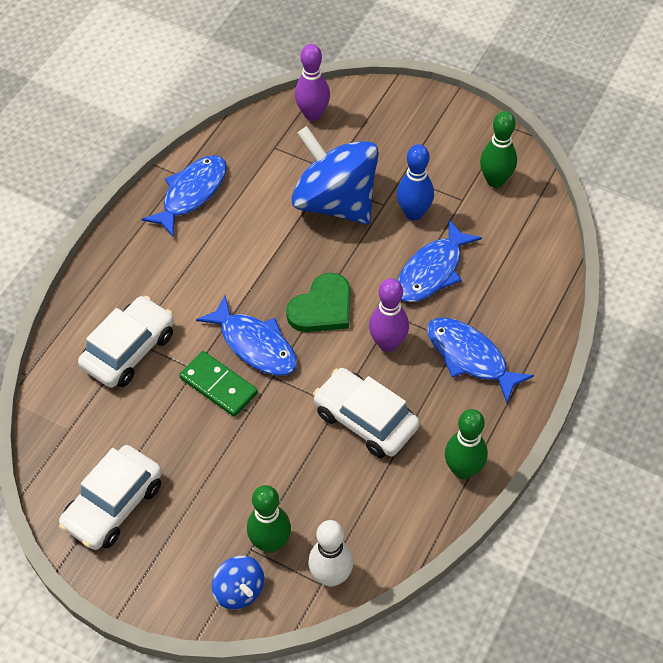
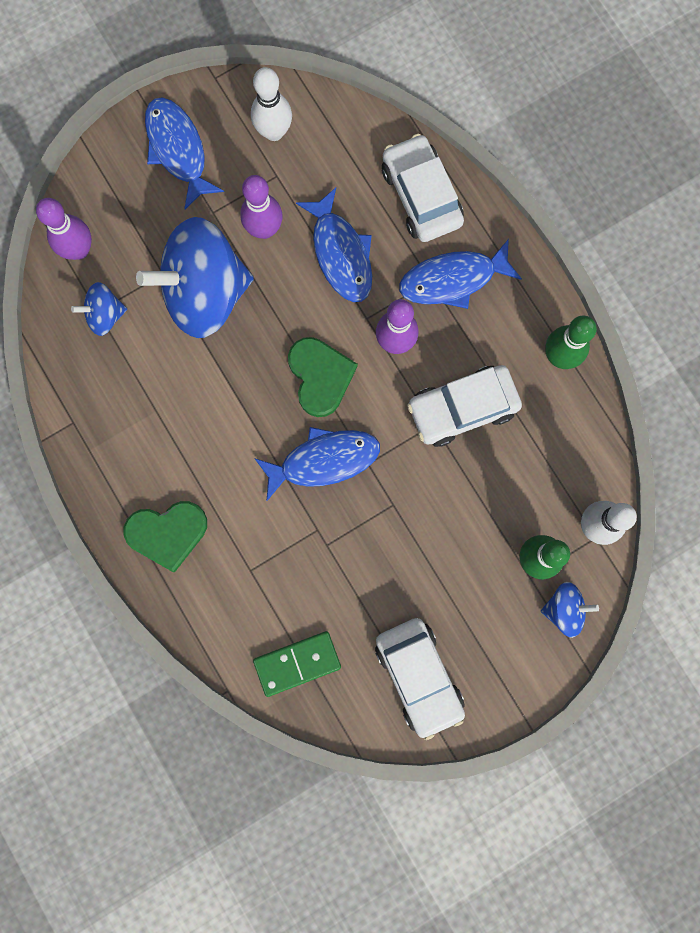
camera: 60 degrees left, 25 degrees up
(129, 350) = (258, 580): white car -> white car (421, 196)
(130, 273) = (167, 533): none -> green heart
(191, 194) = (105, 424): blue fish -> blue fish (178, 150)
(219, 385) = (349, 517): green domino -> green domino (297, 663)
(274, 153) = (105, 315): none -> blue spinning top
(414, 213) = (264, 229): blue bowling pin -> purple bowling pin
(495, 181) = (274, 132): green bowling pin -> white bowling pin

